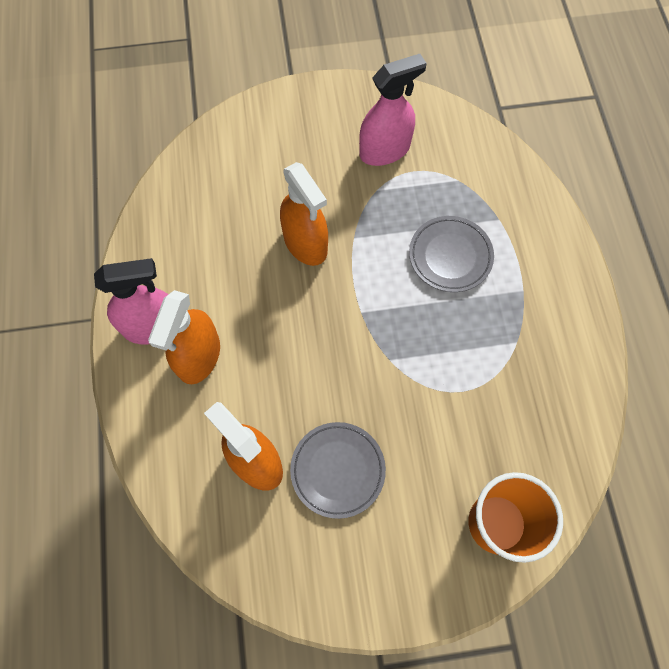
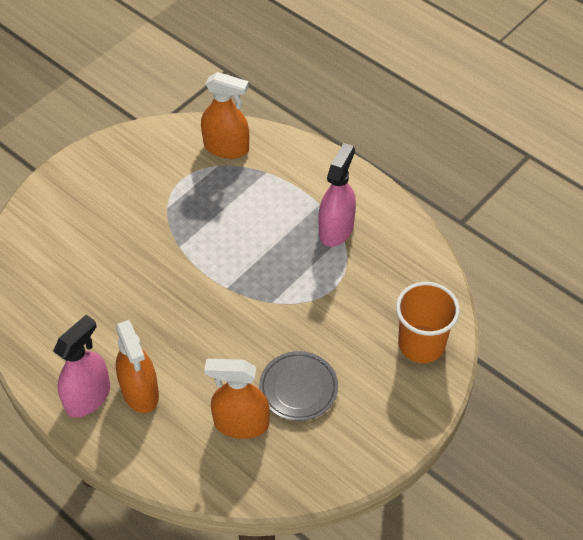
camera: 40 degrees left, 15 degrees down
(305, 243) = (148, 272): orange spray bottle -> orange spray bottle (226, 147)
(385, 150) = (149, 179): pink spray bottle -> pink spray bottle (336, 229)
(450, 256) = (254, 214): grey plate -> none

